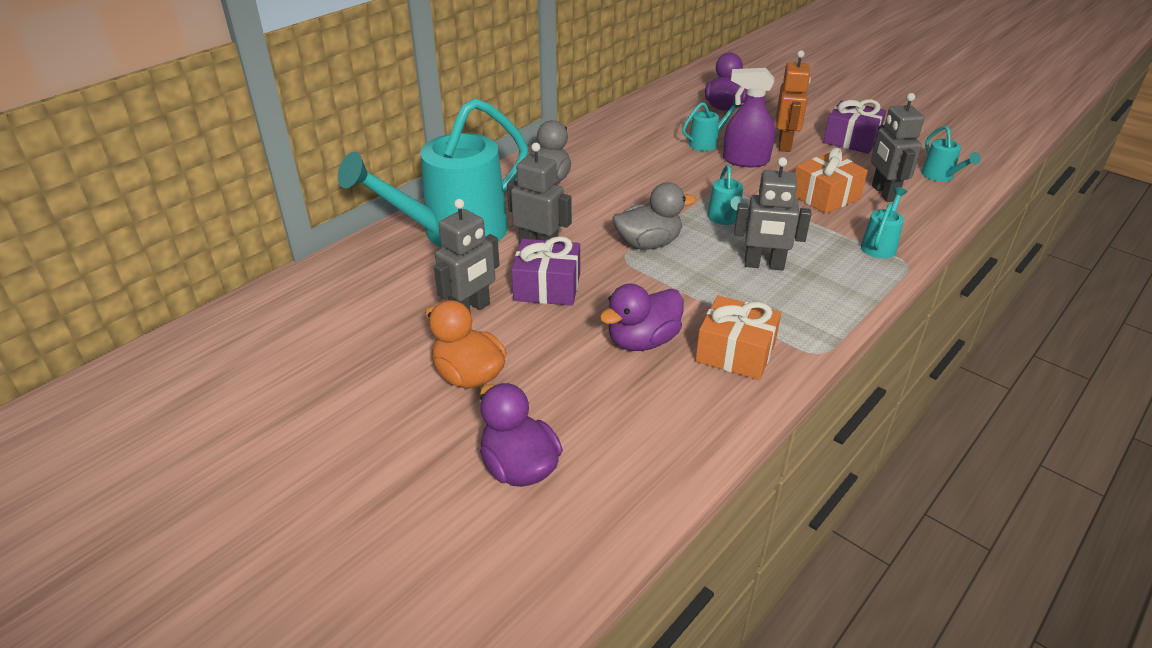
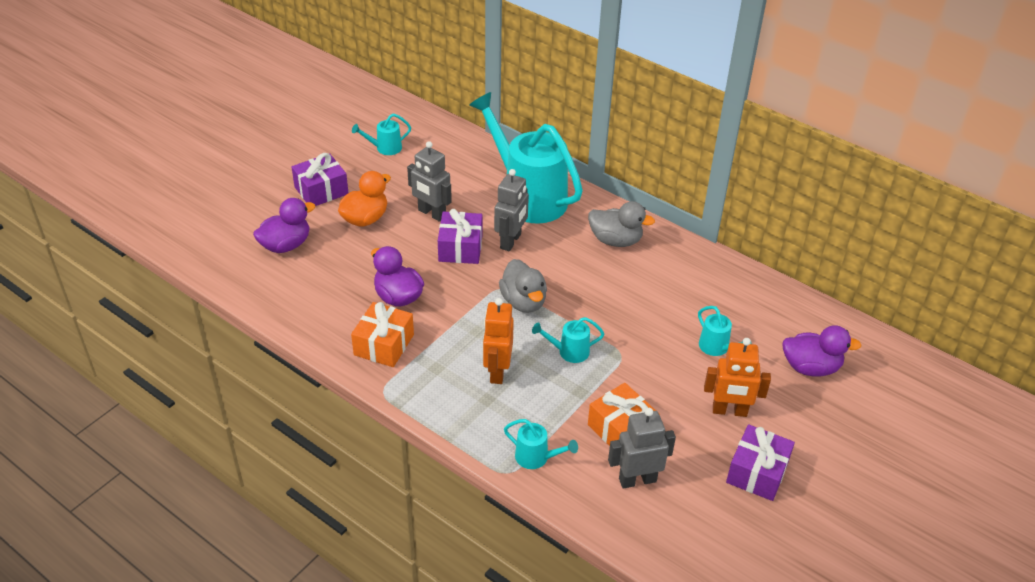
camera: 85 degrees right, 5 degrees up
(382, 429) = (321, 190): none -> purple gift
(745, 160) = (684, 375): purple spray bottle -> none
(764, 265) = (497, 371): grey robot -> orange robot
(940, 176) = (685, 540): turquoise watering can -> turquoise watering can (385, 148)

